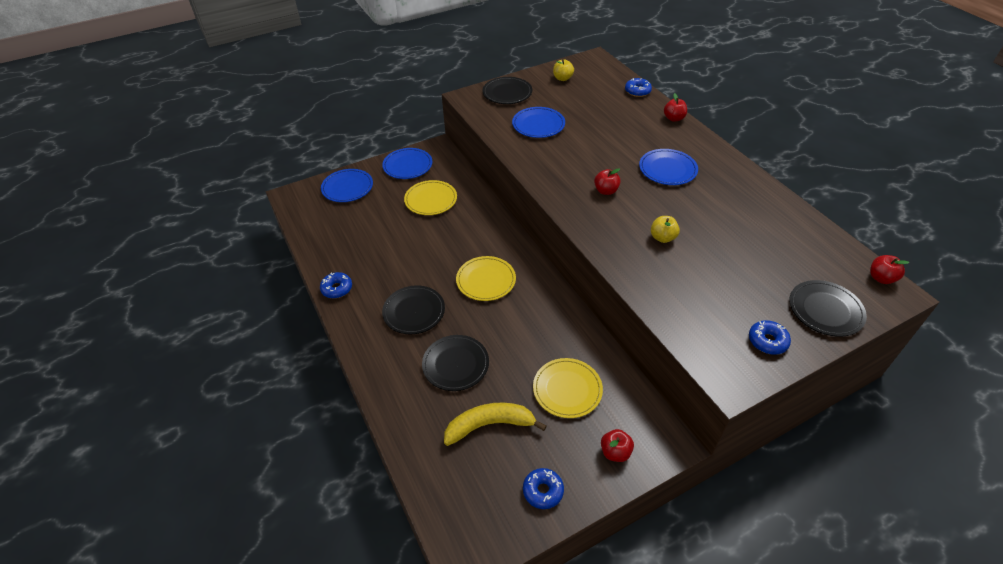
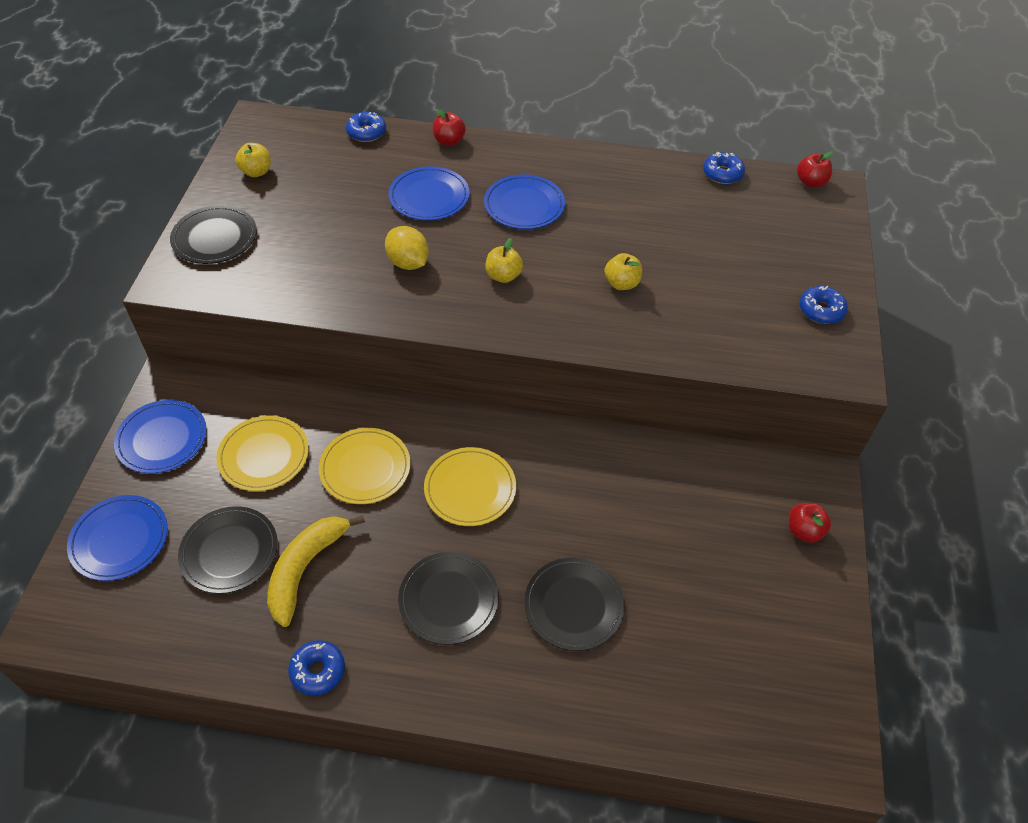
camera: 55 degrees left, 5 degrees up
(490, 425) = (688, 625): yellow banana -> yellow banana (305, 569)
(538, 124) = (317, 252): blue plate -> blue plate (429, 197)
(543, 491) = (806, 629): blue donut -> blue donut (722, 174)
(567, 389) = (696, 518): yellow plate -> yellow plate (365, 468)
(570, 155) = (408, 263): none -> yellow lemon
(606, 191) = (503, 276): red apple -> yellow apple
(825, 310) = (817, 245): black plate -> black plate (229, 551)

